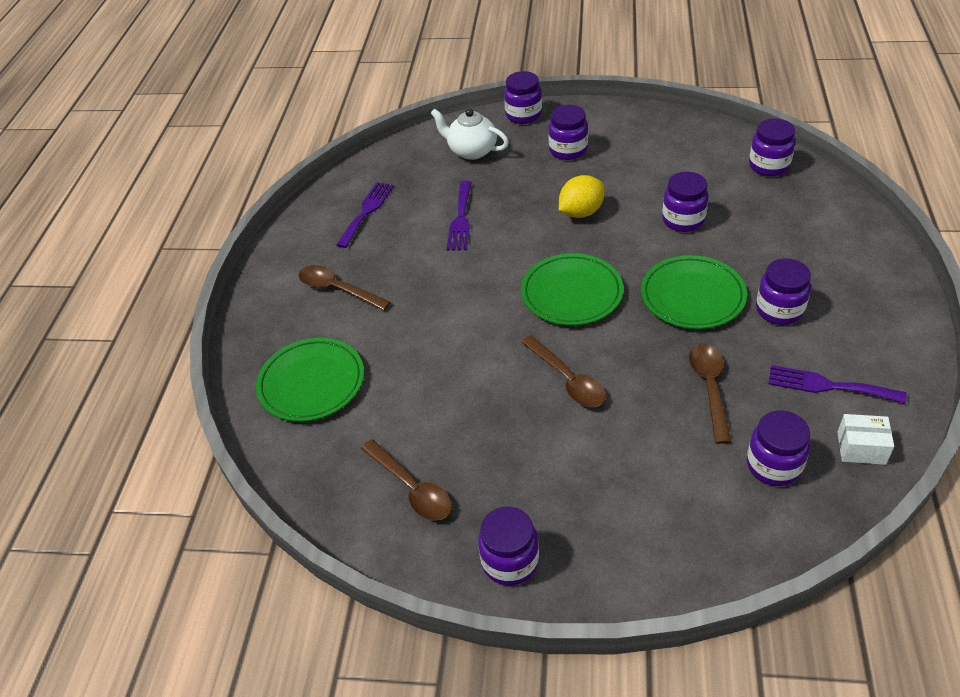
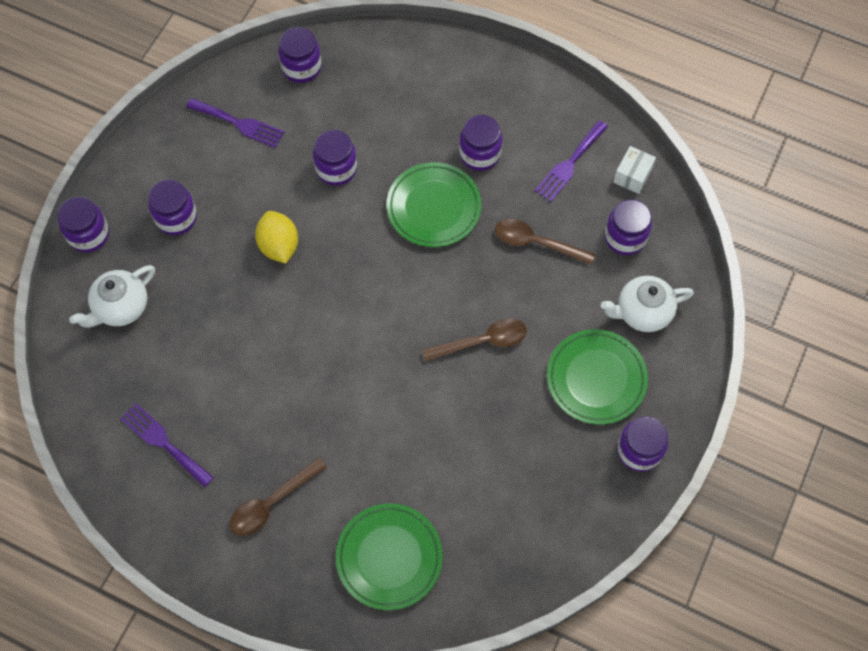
camera: 75 degrees left, 20 degrees up
(412, 488) = (544, 502): brown spoon -> none
(460, 219) = (228, 355): purple fork -> purple fork (239, 124)
(571, 293) = (383, 298): green plate -> green plate (596, 378)
(688, 512) = (642, 312): none -> white teapot

